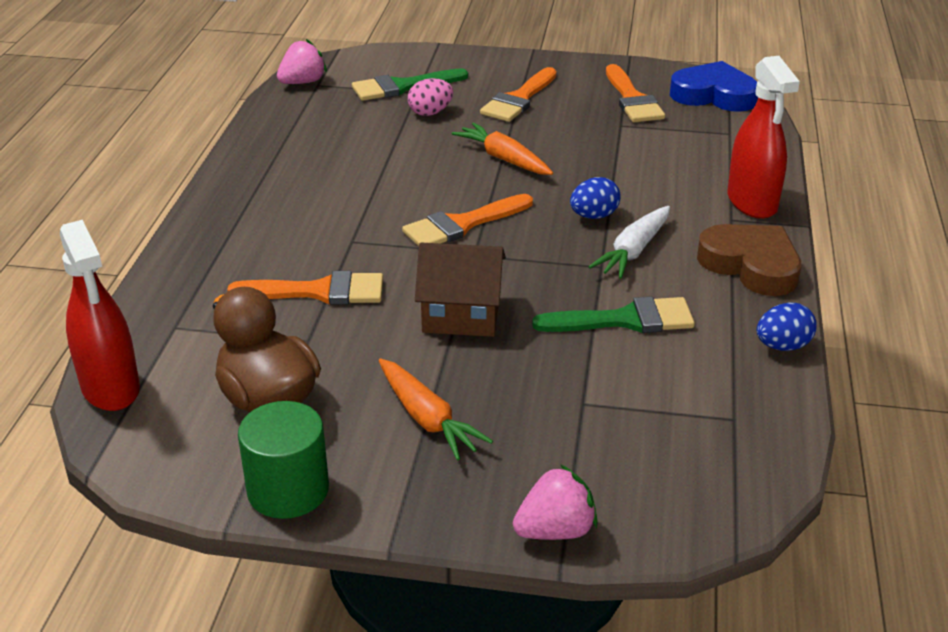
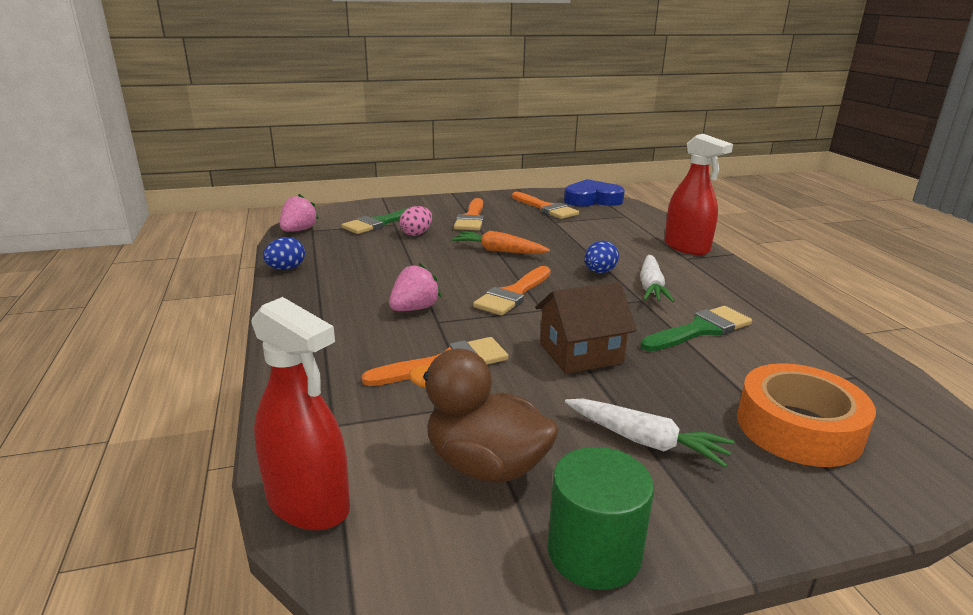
camera: 25 degrees left, 10 degrees down
(427, 418) = (645, 441): orange carrot -> white carrot
(555, 530) = (859, 506): pink strawberry -> pink strawberry (414, 309)
(593, 450) = (798, 427): none -> orange tape
(751, 265) = (733, 280): brown heart -> none
(782, 346) = (817, 322): blue egg -> blue egg (286, 269)

